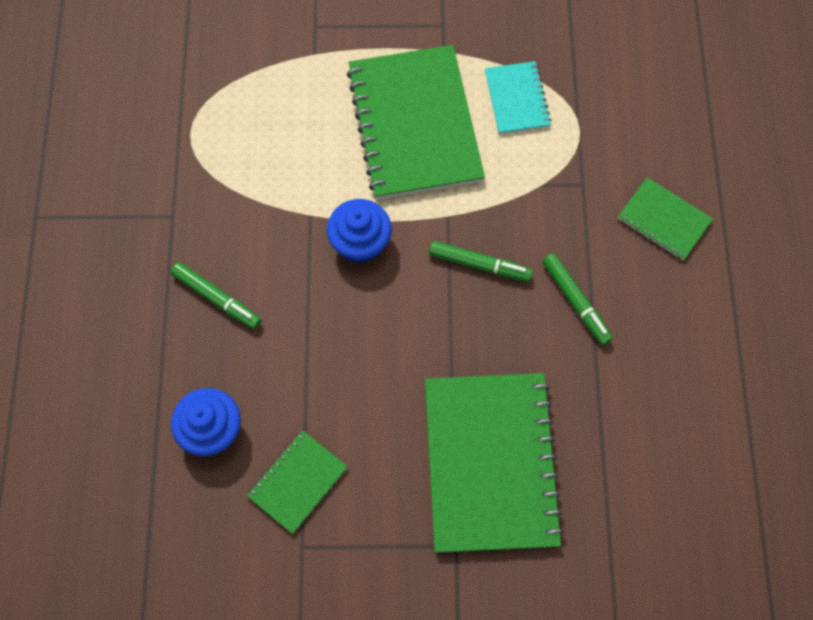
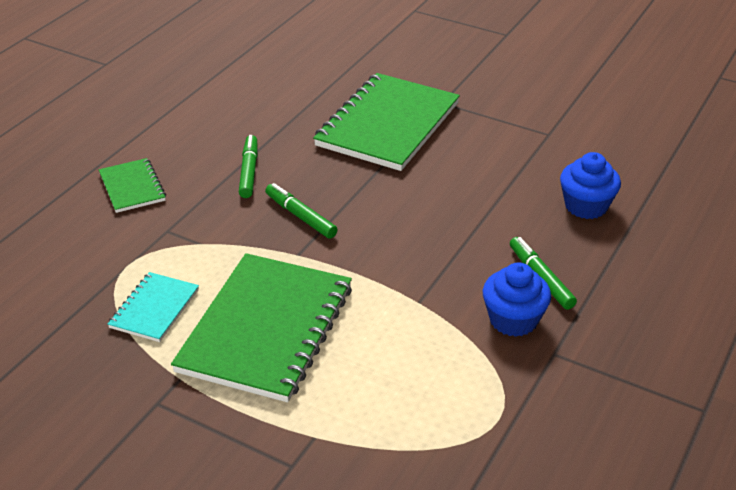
camera: 150 degrees left, 30 degrees down
(298, 482) = (533, 161): green notebook -> none
(360, 243) = (387, 266): blue cupcake -> blue cupcake (513, 320)

